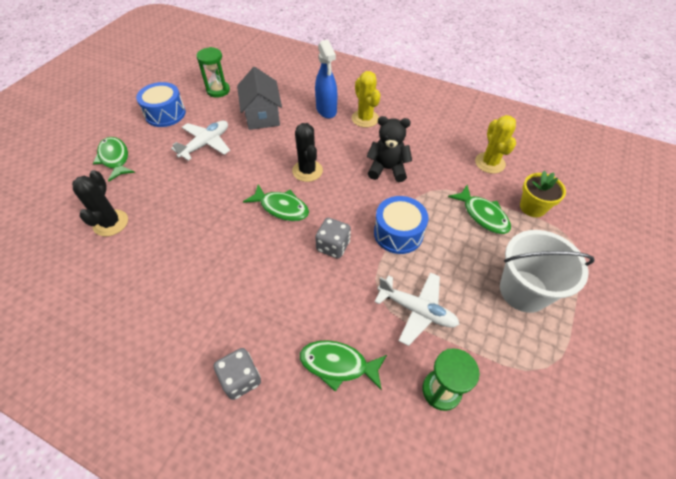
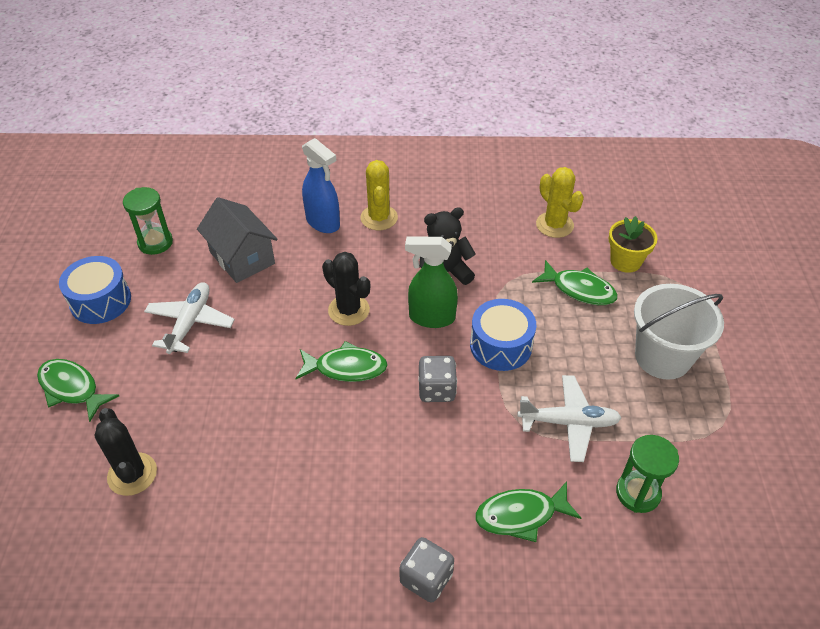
camera: 25 degrees left, 5 degrees down
(360, 195) = (431, 317): none -> green spray bottle
(365, 119) = (379, 218): yellow cactus -> yellow cactus turned 45 degrees clockwise

